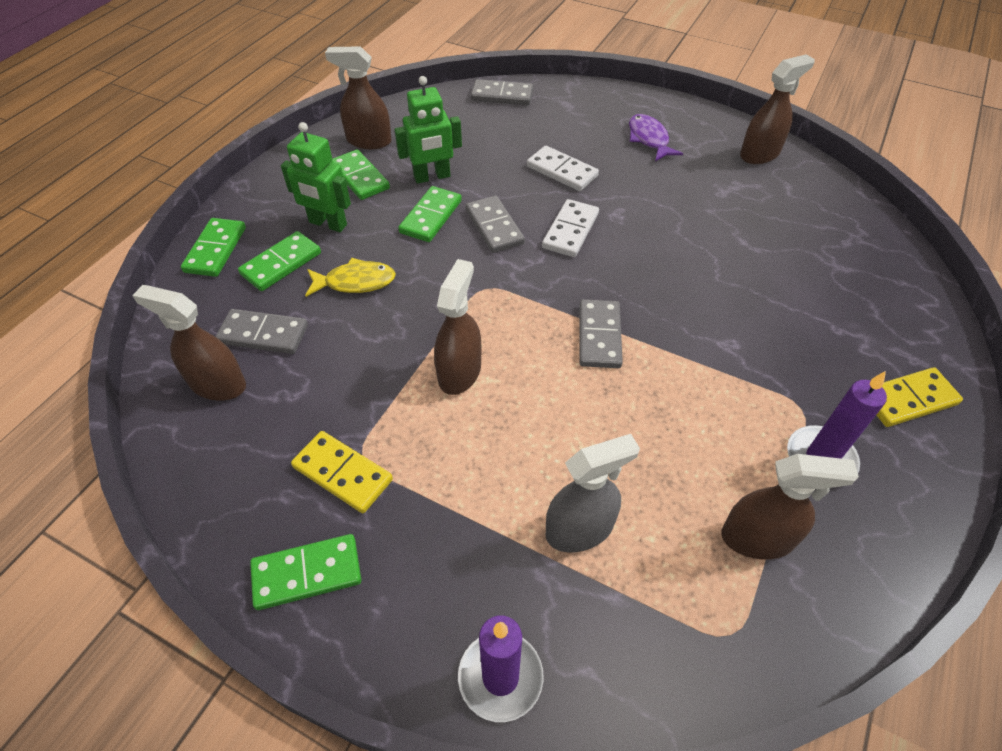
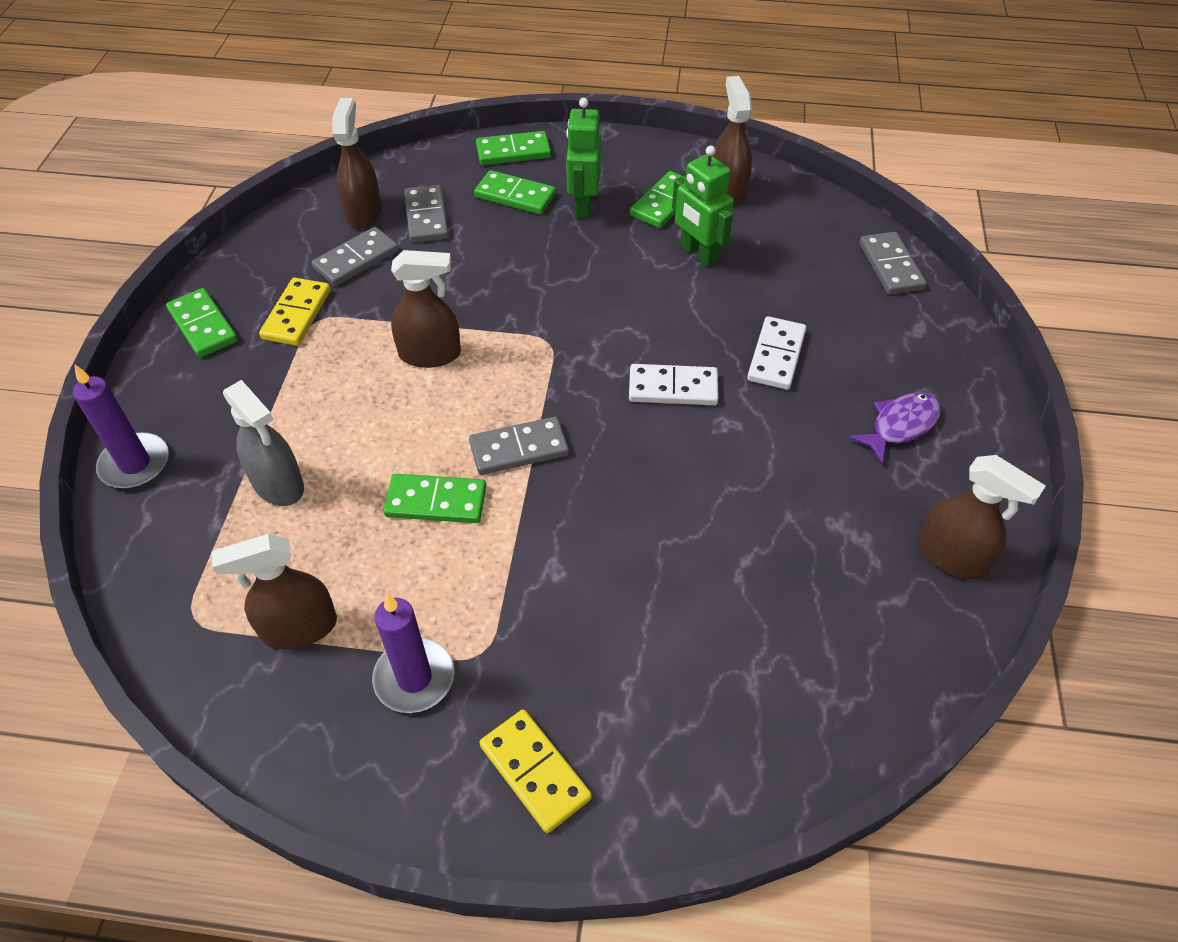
camera: 70 degrees right, 0 degrees up
(355, 282) = (514, 250): yellow fish -> none
(431, 217) = (633, 272): green domino -> green domino (436, 502)
(494, 227) = (644, 324): grey domino -> grey domino (356, 259)
(757, 538) = (299, 628): brown spray bottle -> brown spray bottle turned 90 degrees clockwise

